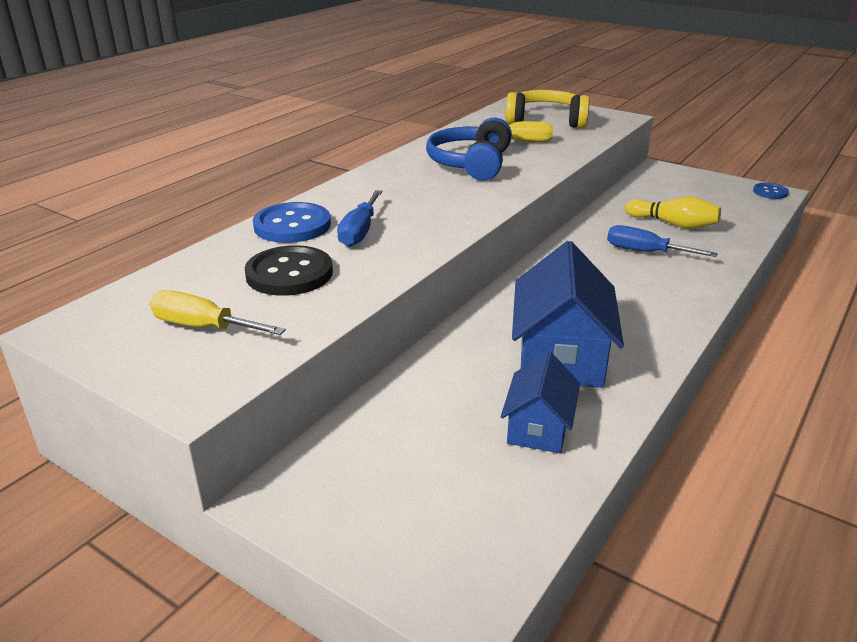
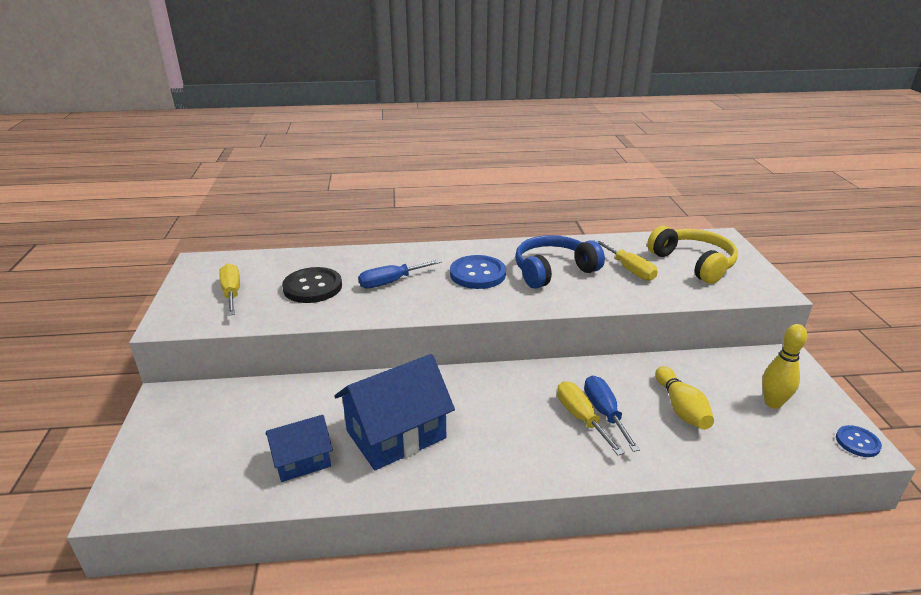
camera: 50 degrees right, 0 degrees up
(292, 225) = (371, 260): blue button -> blue button (477, 274)
(640, 263) = (581, 418): none -> yellow screwdriver
(703, 195) = (773, 403): none -> yellow bowling pin

